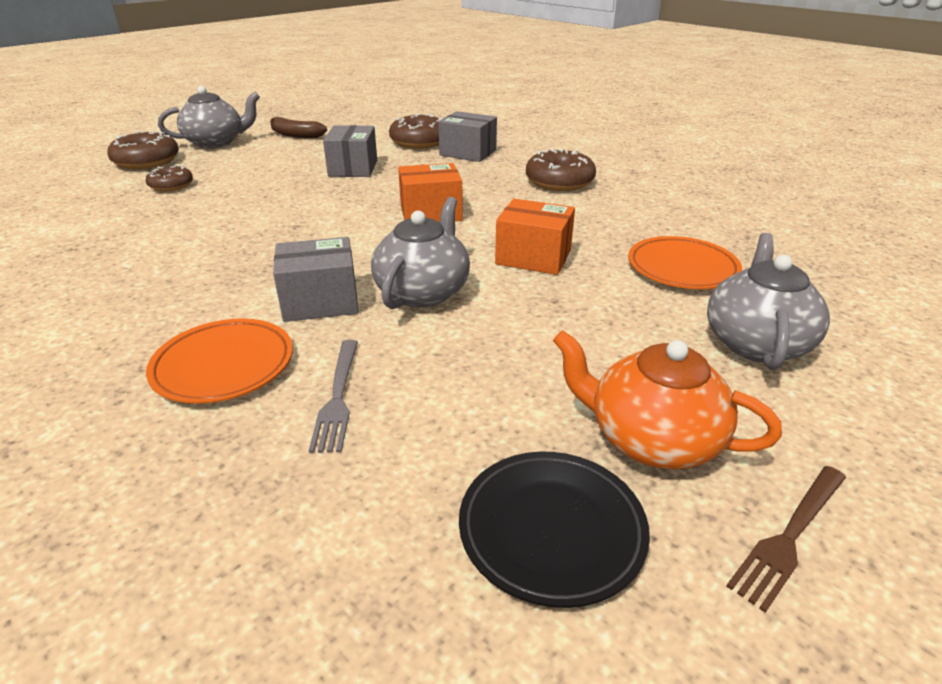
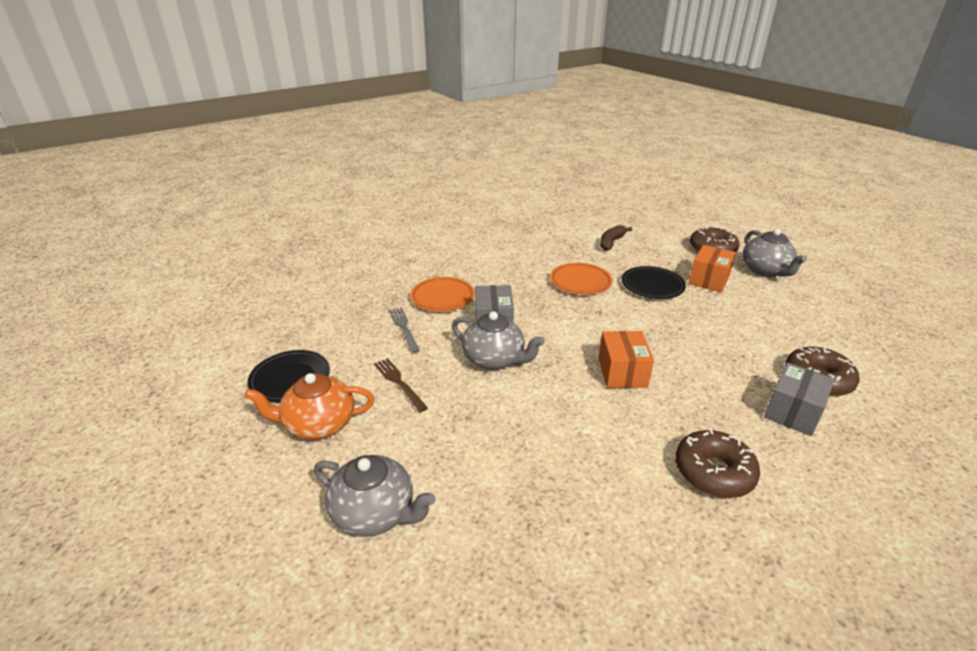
camera: 100 degrees right, 0 degrees up
(171, 185) = (666, 262): brown donut -> none
(234, 195) = (652, 286): none -> black plate
(295, 135) = (804, 306): brown banana -> brown banana (611, 242)
(337, 397) = (404, 328): grey fork -> grey fork turned 60 degrees clockwise
(353, 168) = (721, 336): grey box -> none
(533, 257) = (534, 418): orange box -> orange box (709, 280)
(651, 439) = (318, 424): orange teapot -> orange teapot turned 135 degrees counterclockwise
(682, 268) = (498, 511): orange plate -> orange plate (580, 282)
(789, 536) = (234, 452): brown fork -> brown fork (399, 382)

